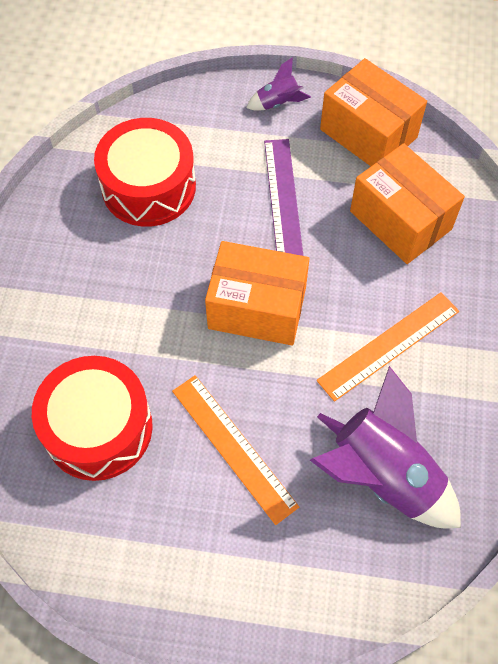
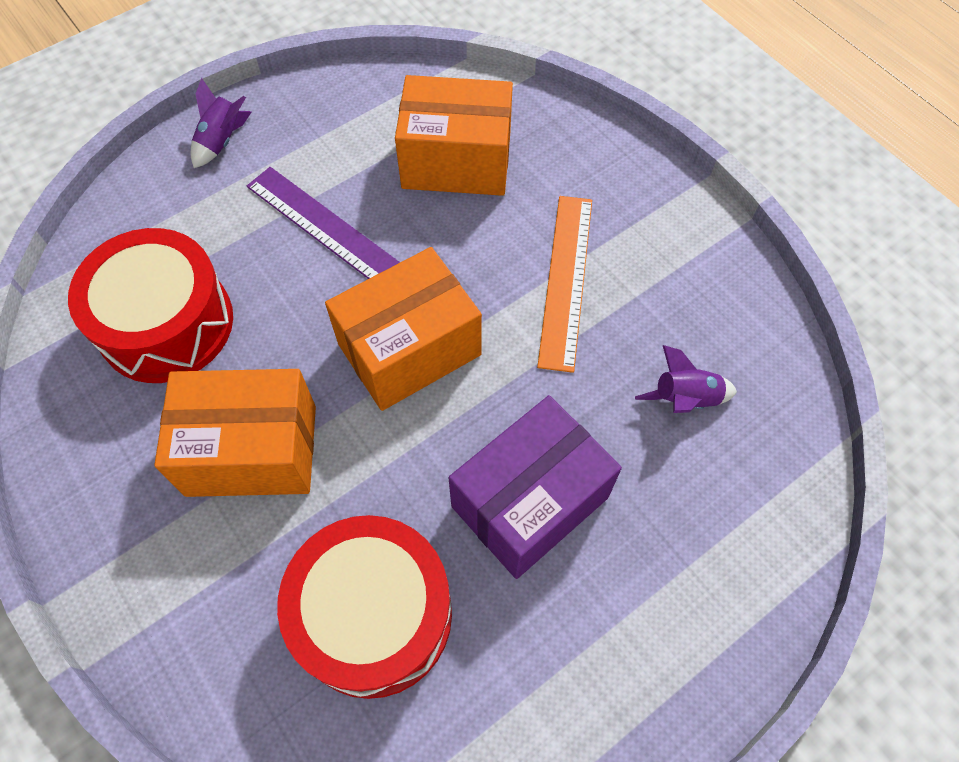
camera: 45 degrees left, 0 degrees up
(233, 447) = (530, 502): orange ruler -> purple box
(368, 133) = (343, 106): orange box -> orange box (252, 450)
(383, 475) = (685, 399): purple rocket -> purple rocket, size x0.47

